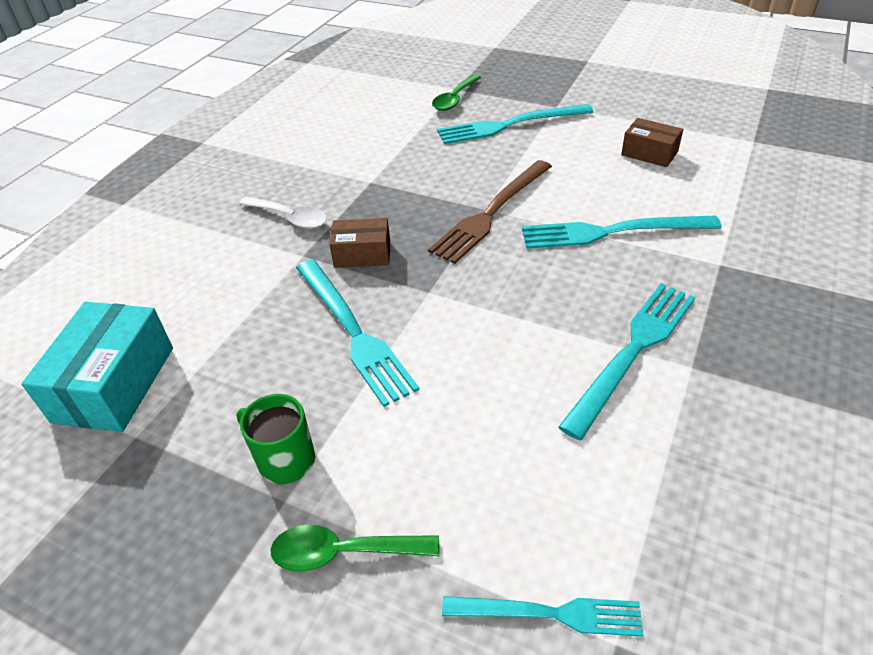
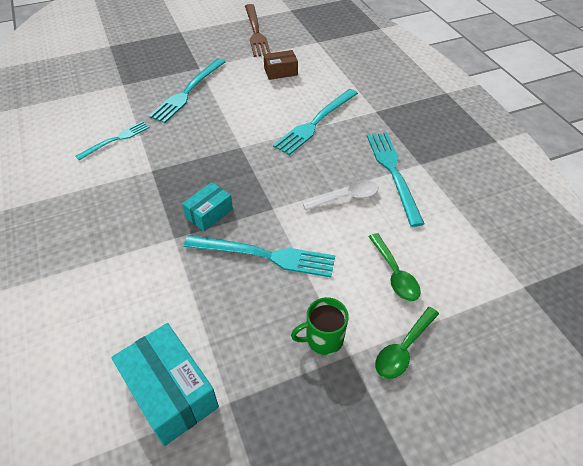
camera: 50 degrees left, 5 degrees up
(290, 218) = (131, 223): white spoon -> white spoon (346, 197)
(362, 254) = (209, 213): brown box -> turquoise box
(455, 99) = (131, 91): green spoon -> green spoon (394, 274)
(491, 213) = (246, 147): brown fork -> brown fork (256, 32)
(549, 614) = (495, 297): turquoise fork -> turquoise fork (116, 140)

